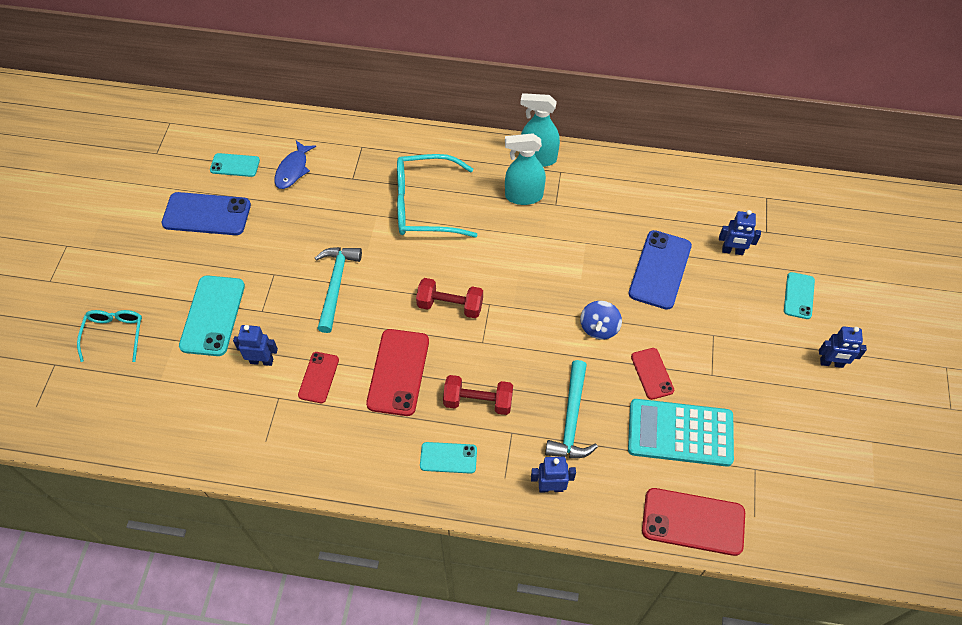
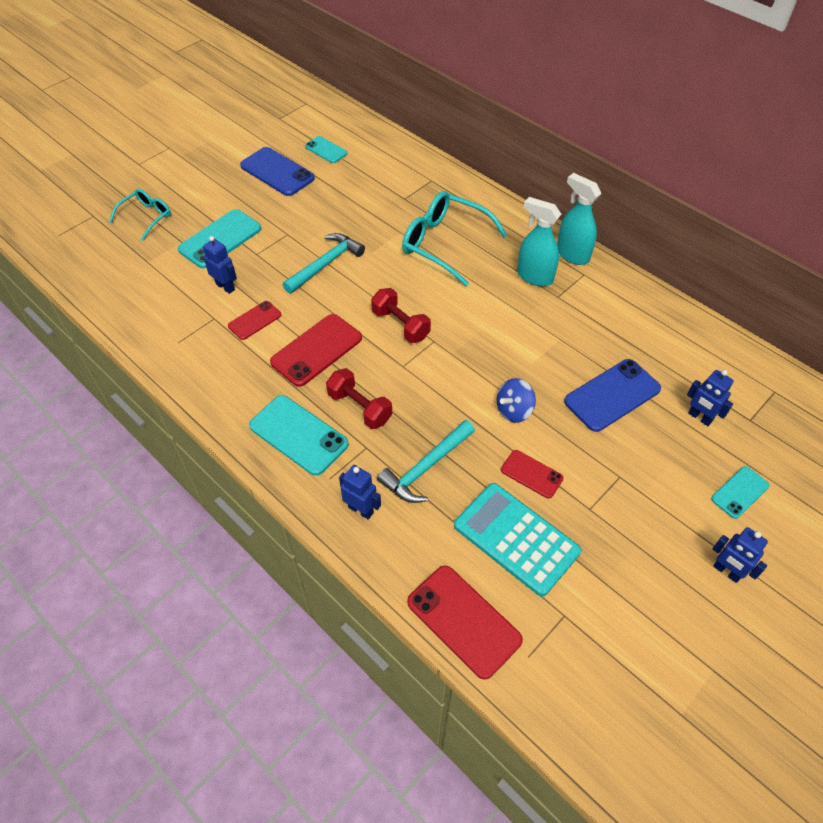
camera: 35 degrees right, 5 degrees down
(293, 170) = (365, 172): blue fish -> none
(448, 458) = (298, 435): turquoise phone -> turquoise phone, size x1.72
(652, 373) = (531, 474): red phone -> red phone turned 75 degrees counterclockwise

